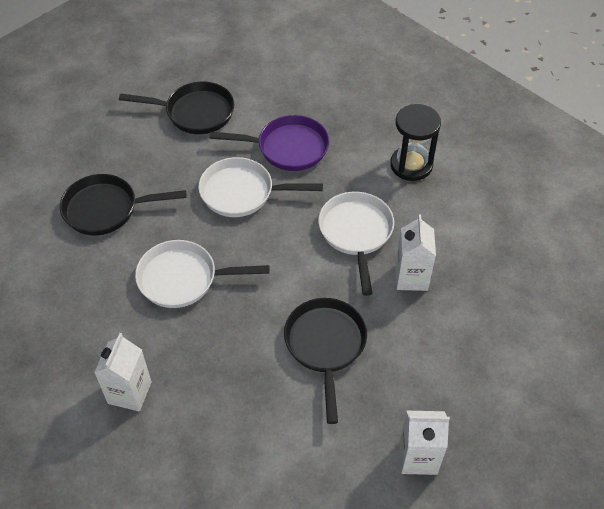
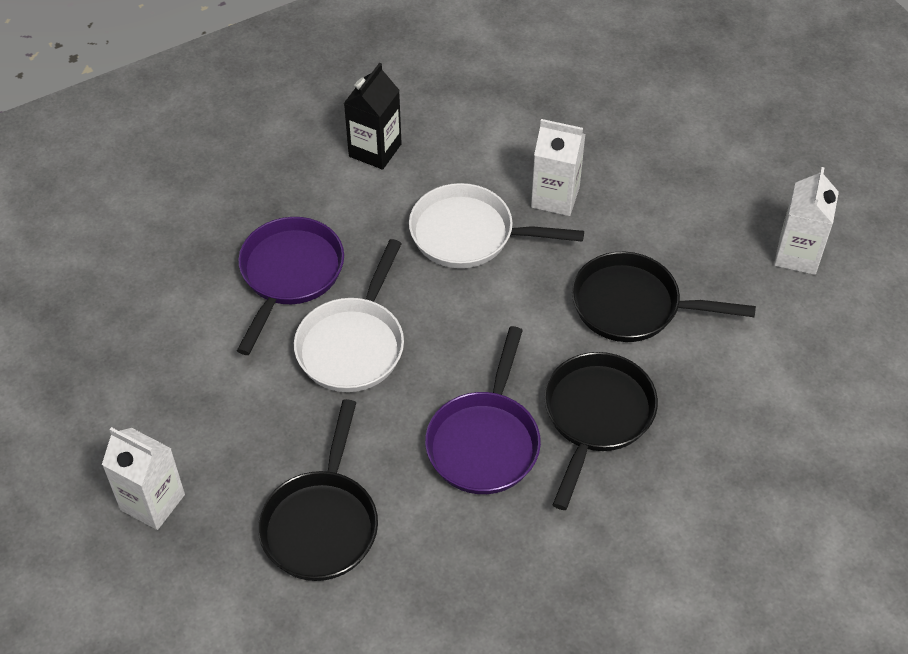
camera: 75 degrees left, 0 degrees up
(129, 392) = (654, 533): white carton -> white carton (152, 502)
(183, 278) = (484, 441): white pan -> purple pan
(195, 113) = (166, 375): black pan -> black pan (596, 416)
(411, 165) = (375, 150): black hourglass -> black carton

